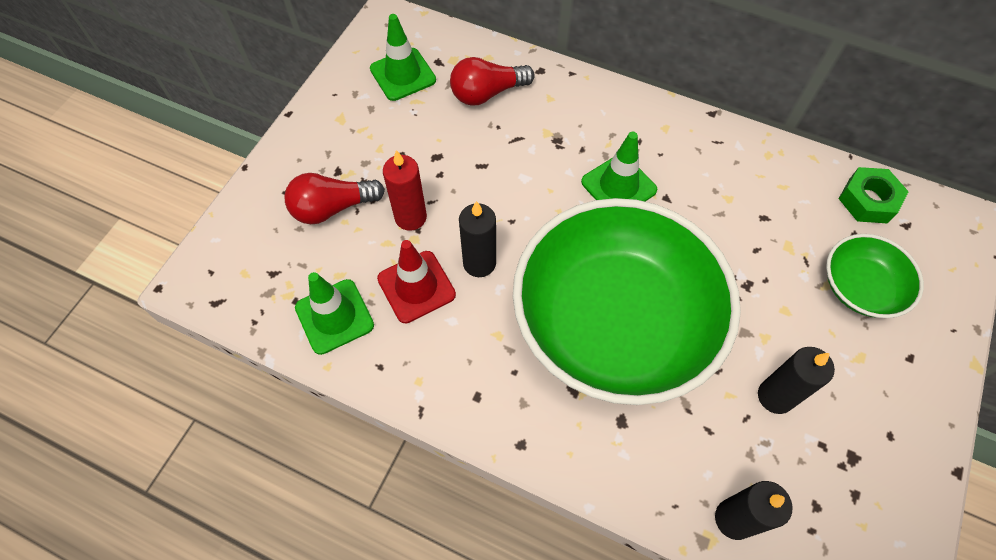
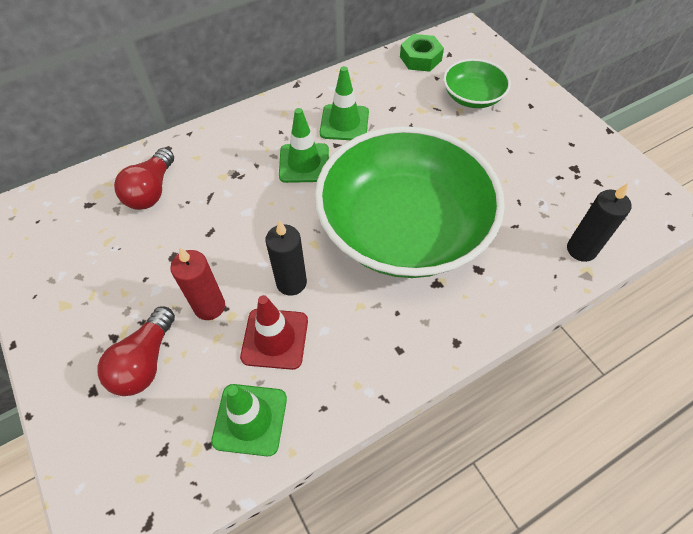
camera: 55 degrees left, 5 degrees down
(403, 74) = (72, 235): green traffic cone -> green traffic cone (344, 123)
(775, 396) = (514, 179): black candle -> none

